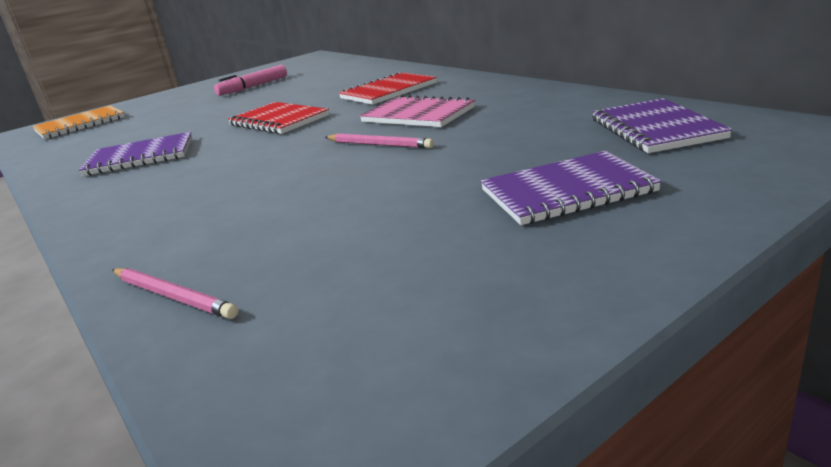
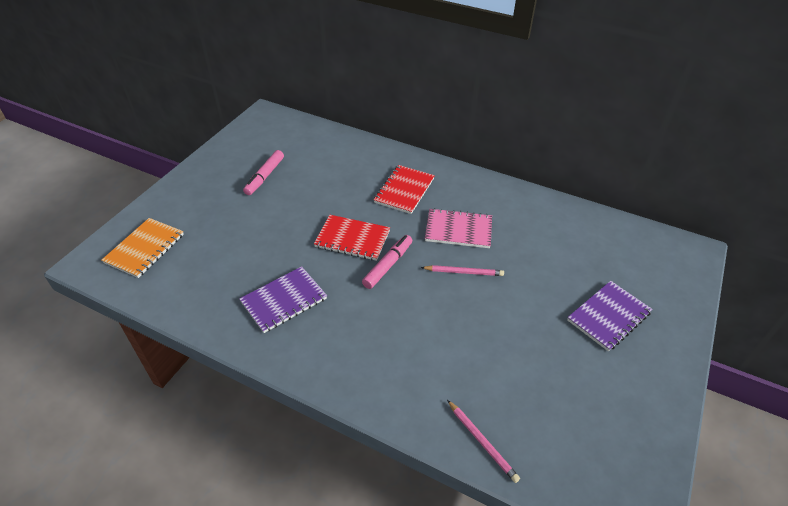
camera: 30 degrees left, 20 degrees up
(172, 296) = (481, 441): pink pencil -> pink pencil turned 45 degrees clockwise
(290, 137) = (388, 265): none -> pink marker
(655, 129) = (614, 247): purple notebook -> none

